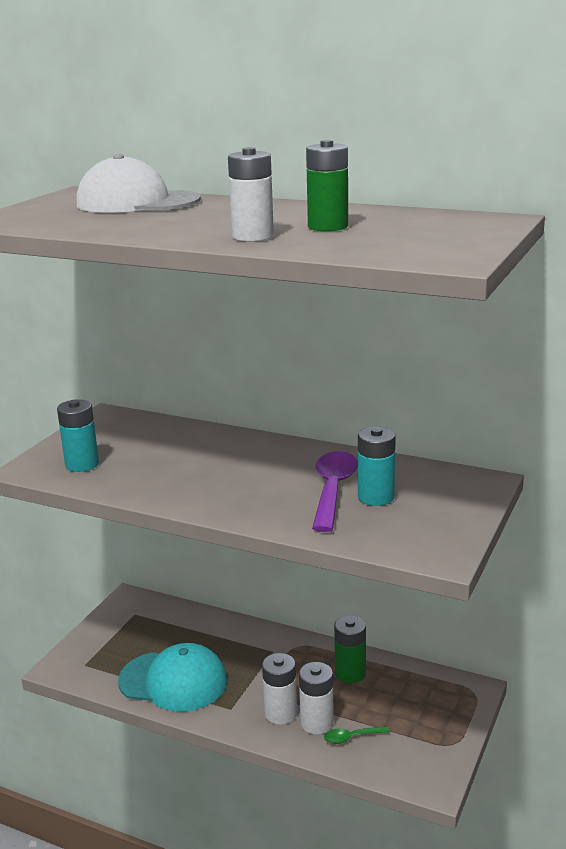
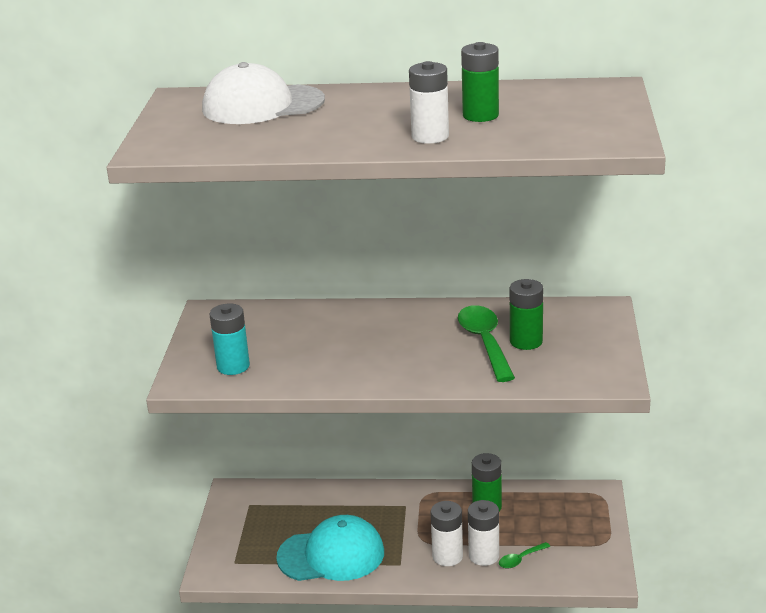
camera: 20 degrees left, 5 degrees up
(333, 490) = (485, 342): purple spoon -> green spoon
(376, 497) = (526, 341): turquoise battery -> green battery

